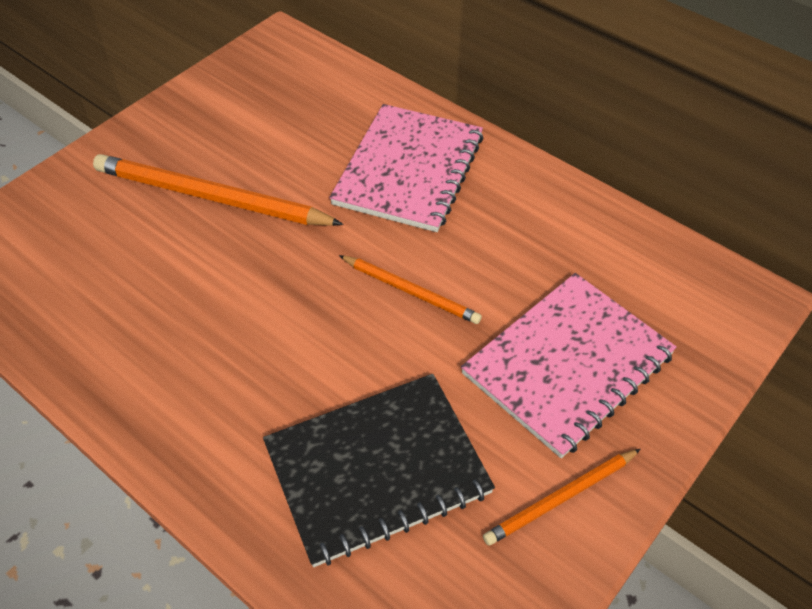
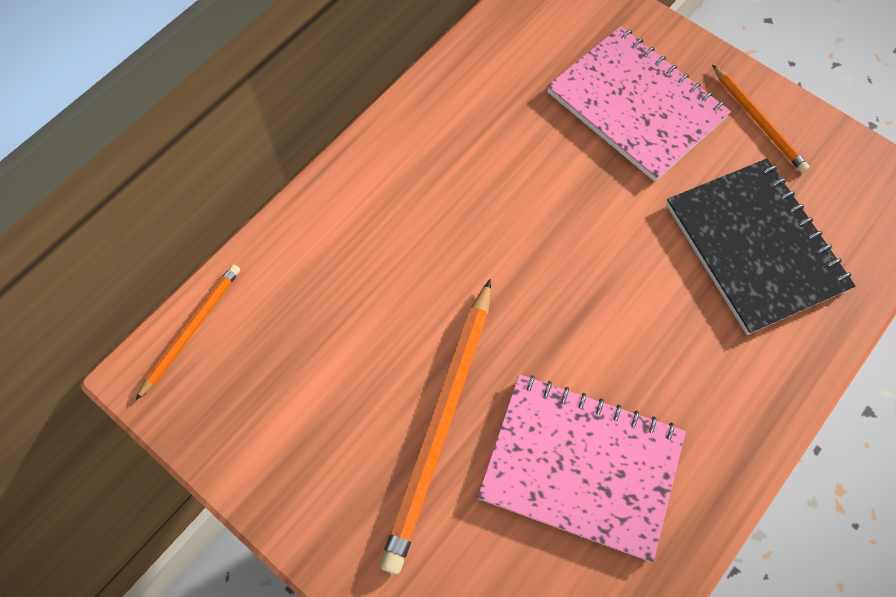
camera: 90 degrees left, 15 degrees up
(408, 170) = (401, 223): pink notebook -> pink notebook (580, 466)
(411, 291) = (565, 221): orange pencil -> orange pencil (192, 329)

